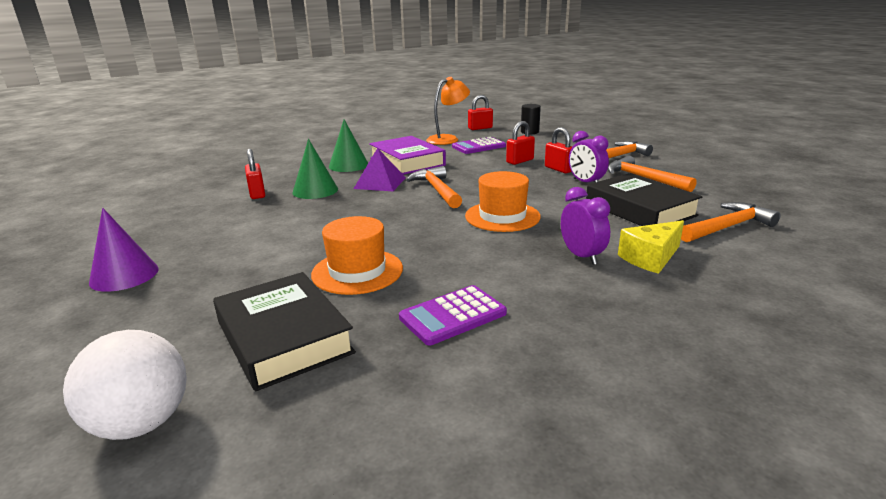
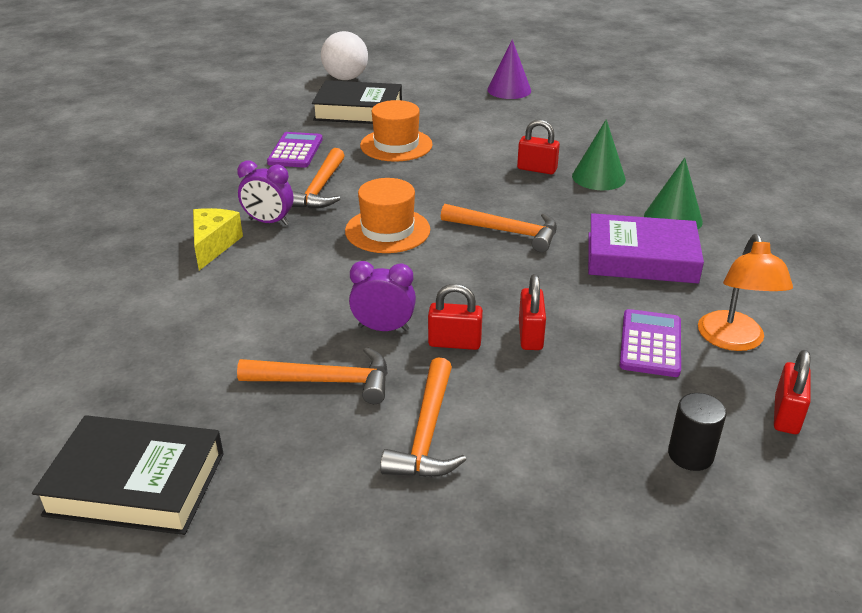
camera: 130 degrees right, 10 degrees up
(257, 193) = (627, 153): red padlock -> red padlock (537, 169)
(380, 183) = (576, 213): purple pyramid -> none
(639, 209) = (274, 306): black book -> black book (136, 483)
(727, 227) = (165, 321): orange hammer -> orange hammer (319, 189)

